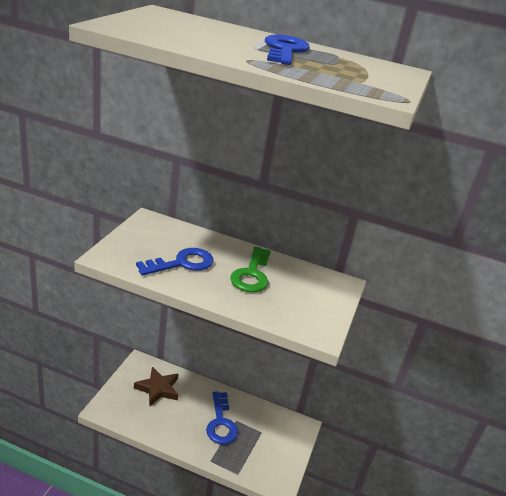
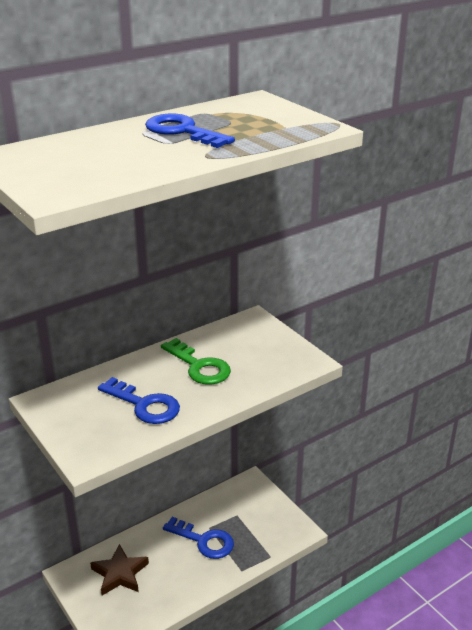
camera: 50 degrees left, 0 degrees up
(182, 263) = (145, 405): blue key -> blue key turned 120 degrees clockwise

